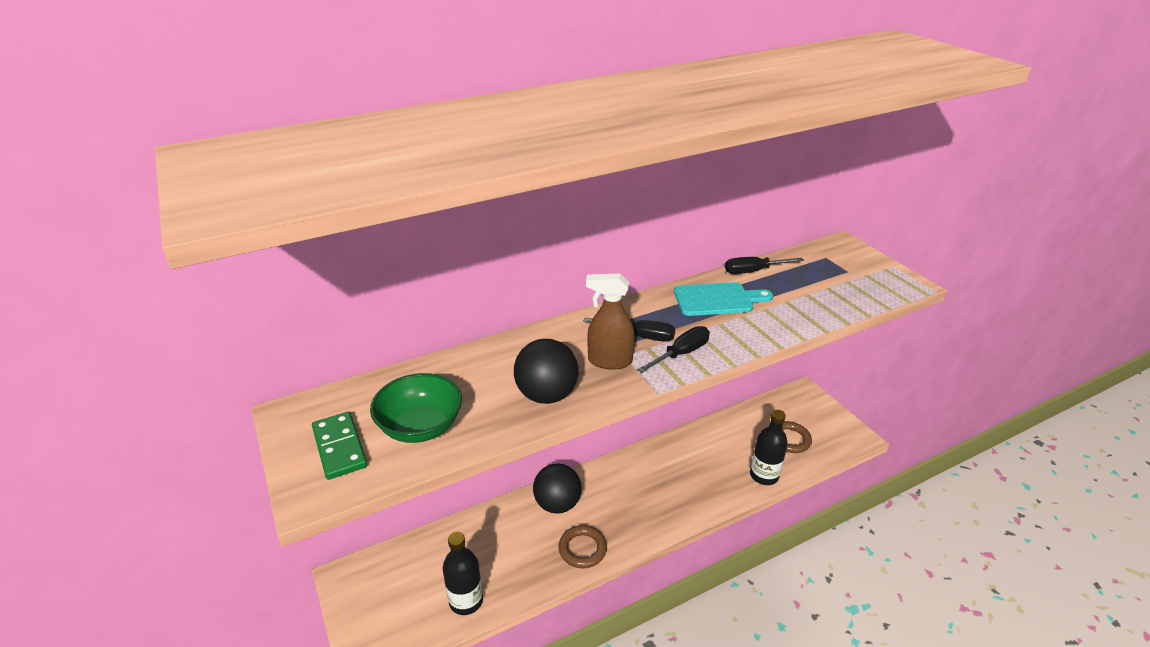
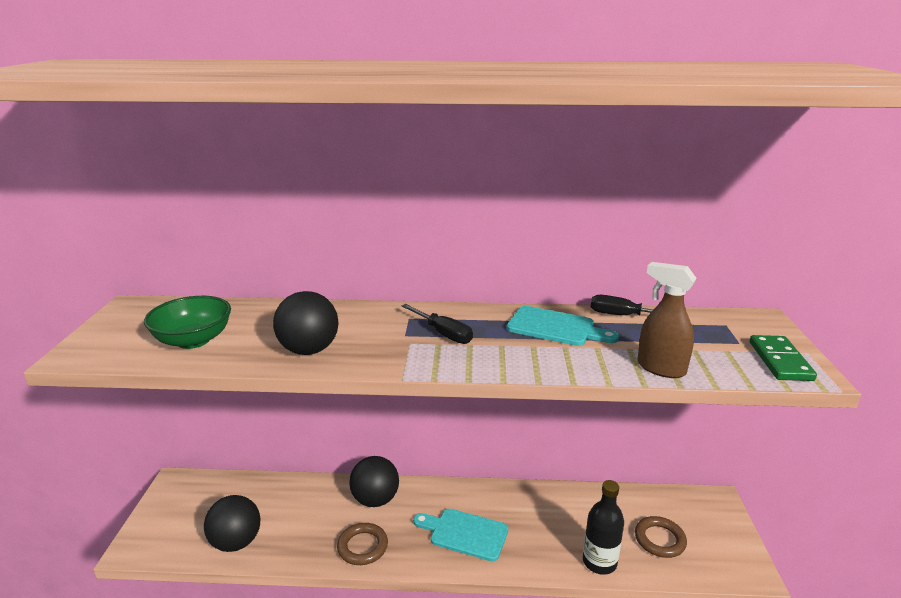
camera: 30 degrees right, 10 degrees down
(339, 447) = (128, 335): green domino -> green domino (780, 361)
(466, 601) = (236, 542): black bottle -> black ball
(609, 361) = (392, 343): brown spray bottle -> brown spray bottle (660, 368)
(653, 499) = (464, 533): none -> turquoise cutting board
(681, 354) = (463, 357): black screwdriver -> none

